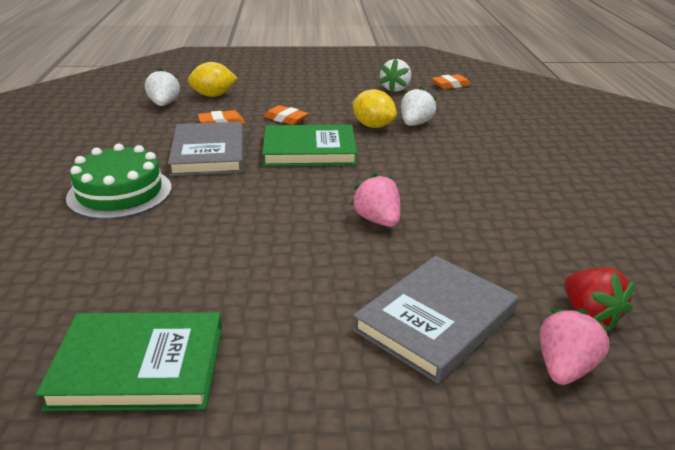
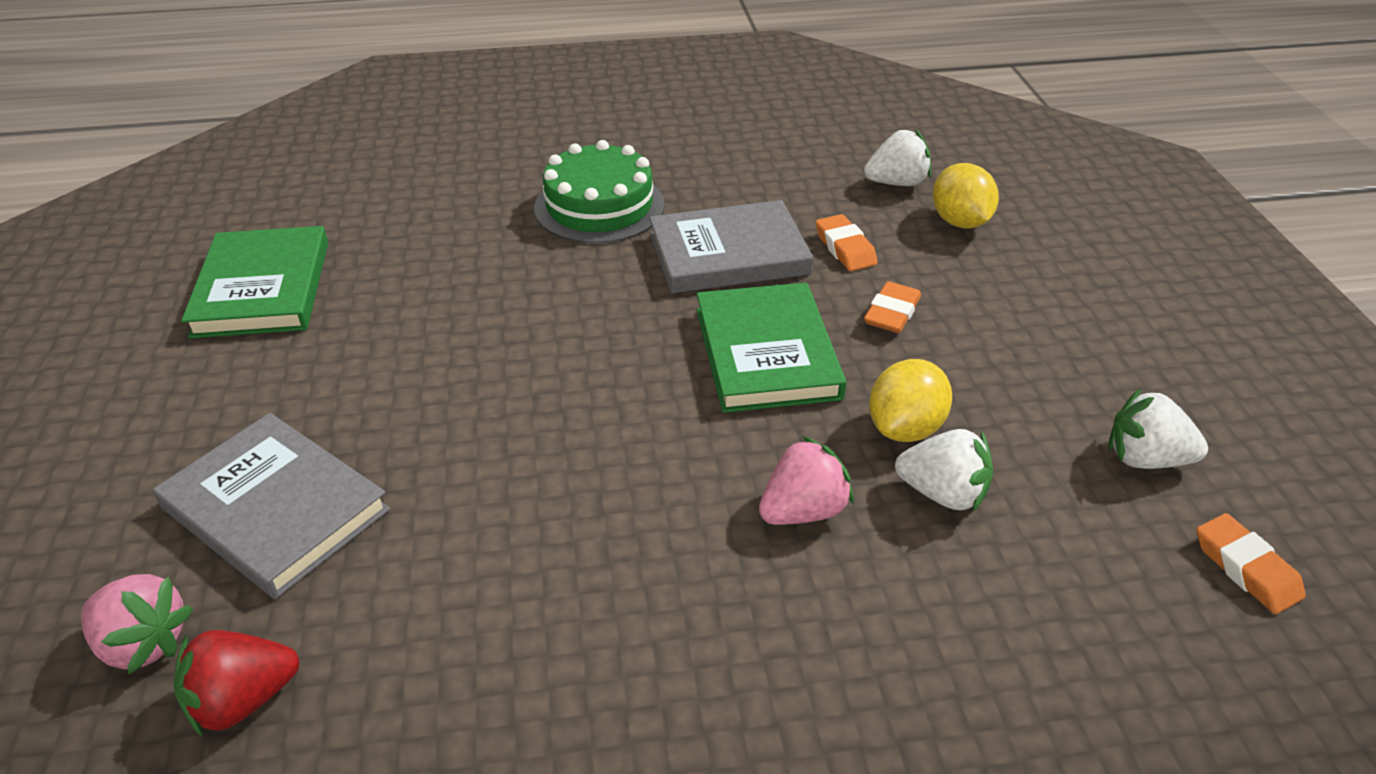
camera: 85 degrees right, 10 degrees up
(377, 220) = (533, 445): pink strawberry -> pink strawberry (803, 510)

